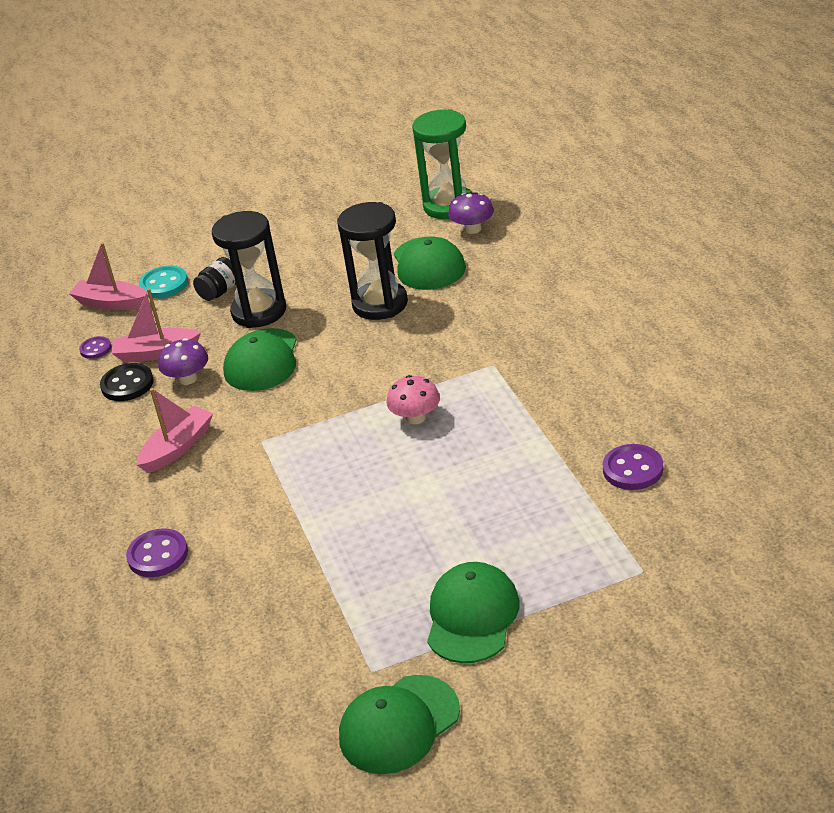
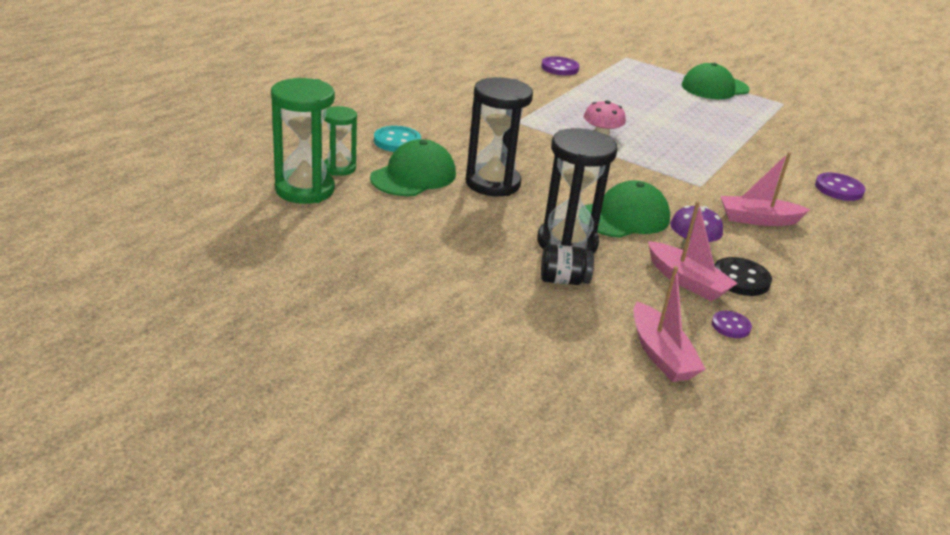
camera: 135 degrees left, 5 degrees down
(164, 284) = (591, 328): turquoise button -> turquoise button (397, 141)
(399, 724) = (795, 91): green cap -> none
(472, 229) = (339, 168): purple mushroom -> green hourglass

